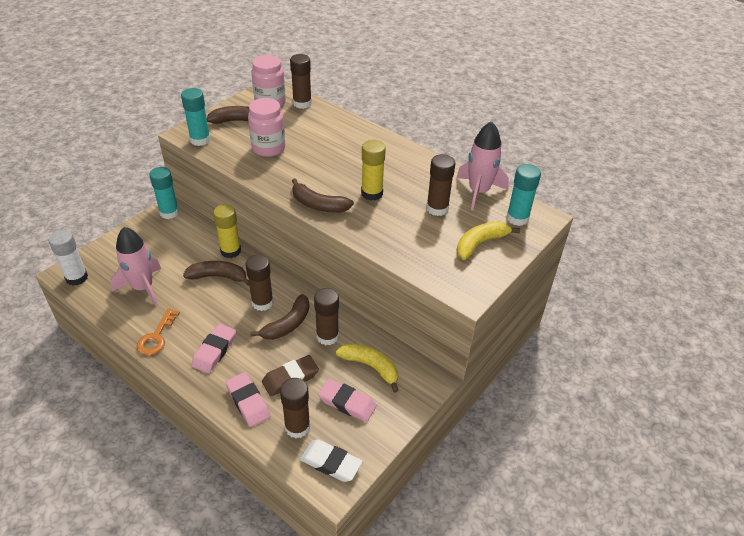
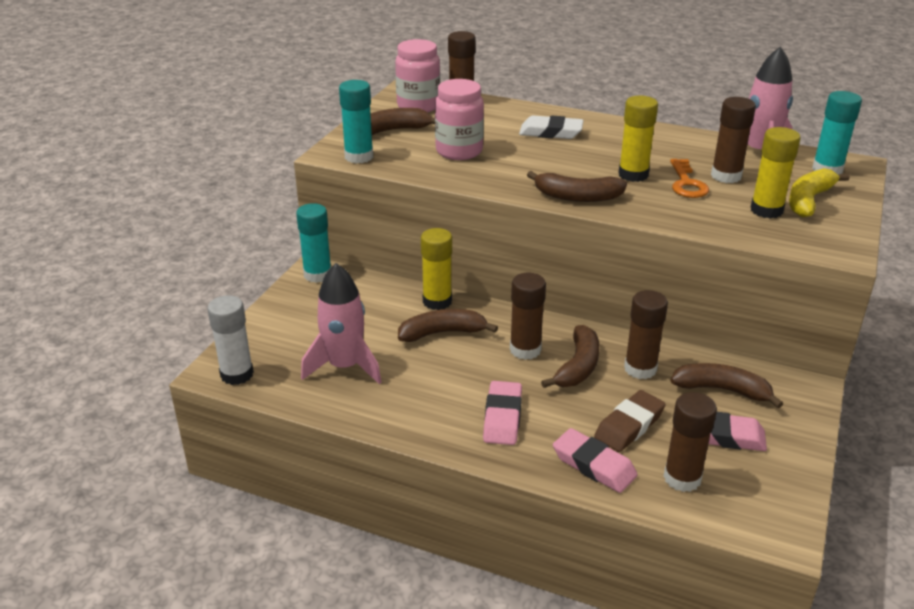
camera: 15 degrees left, 10 degrees down
(156, 336) = (407, 419): orange key -> orange key (686, 183)
(331, 463) = (758, 508): white eraser -> white eraser (551, 132)
(371, 367) = (722, 390): yellow banana -> brown banana
(442, 246) = (766, 210): none -> yellow glue stick

